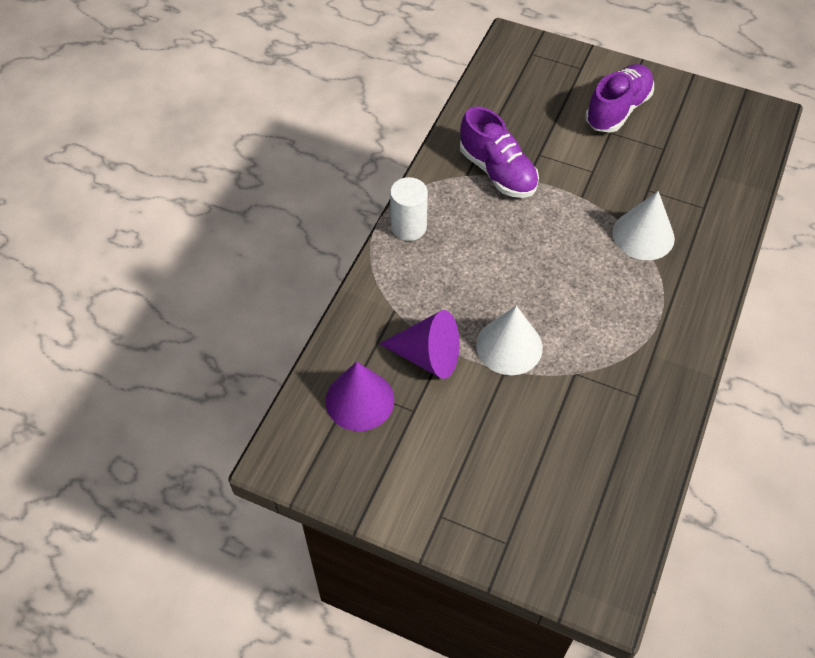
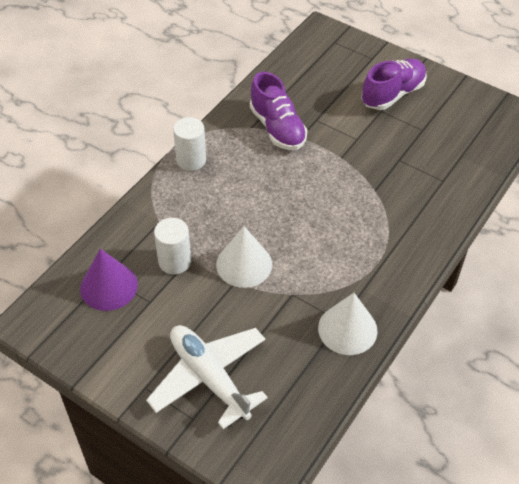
camera: 10 degrees right, 5 degrees down
(427, 356) = (174, 261): purple cone -> white cylinder
(511, 490) = (209, 377): none -> white plane
(643, 235) = (384, 195): white cone -> white cone (347, 329)

